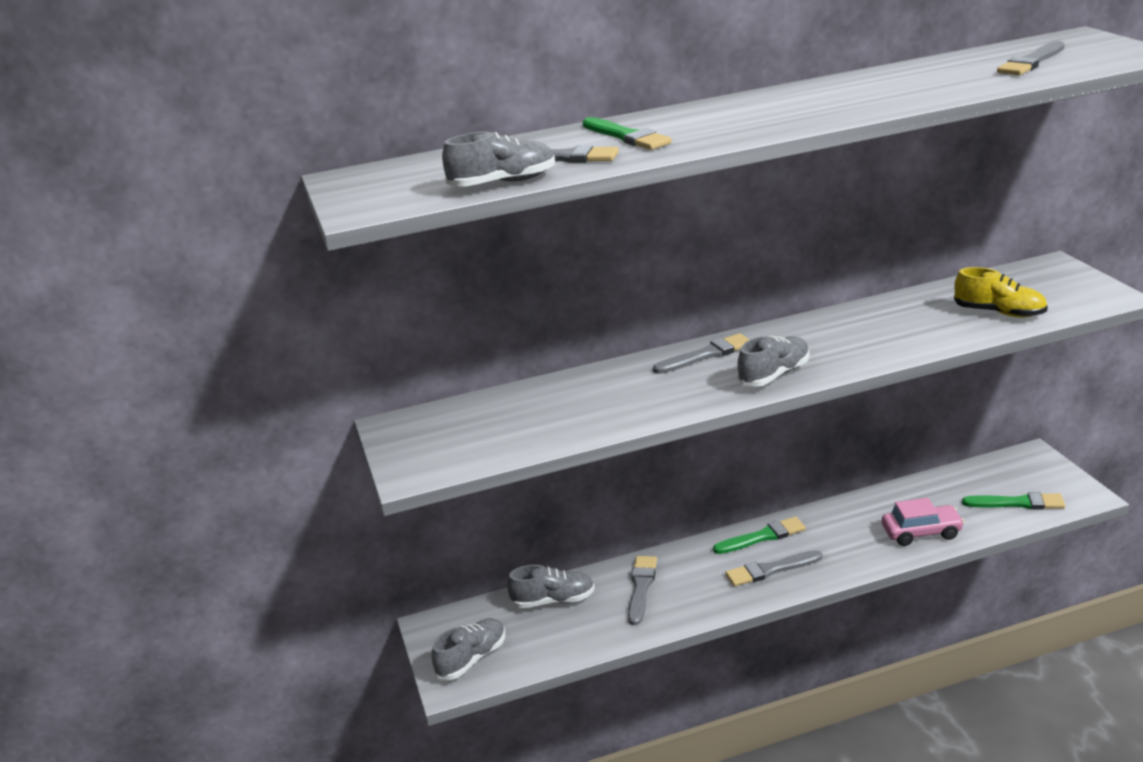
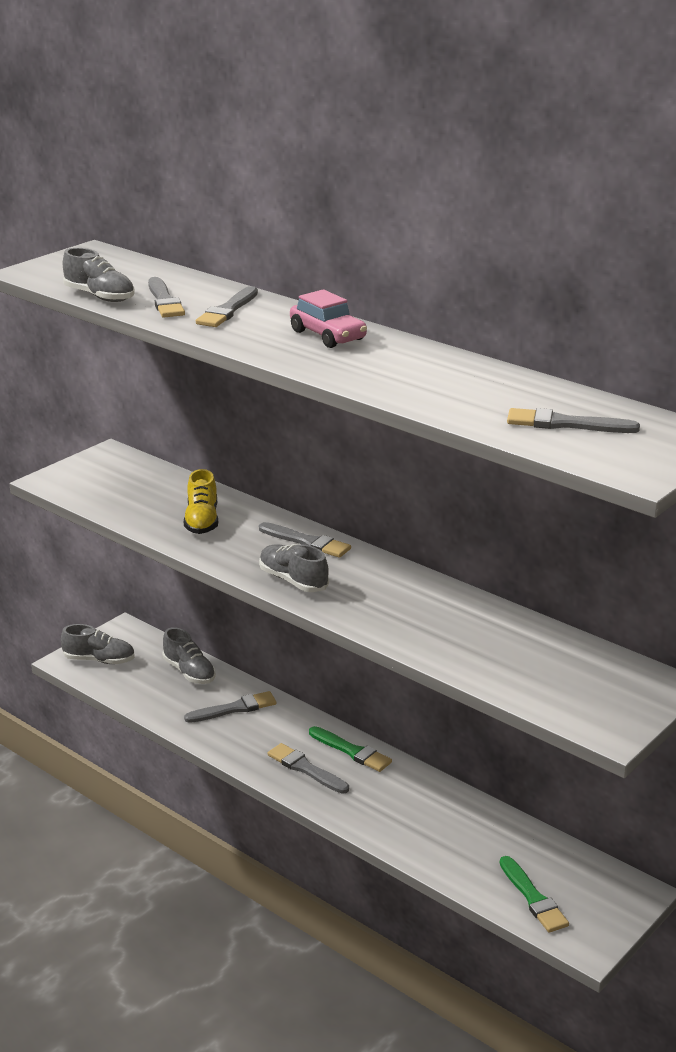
camera: 55 degrees right, 0 degrees up
(627, 137) = (228, 310): green brush -> grey brush
(774, 375) = (293, 580): grey shoe -> grey shoe turned 150 degrees counterclockwise
(921, 532) = (429, 844): pink car -> pink car (328, 335)
(999, 313) = (512, 669): yellow shoe -> yellow shoe (202, 521)

